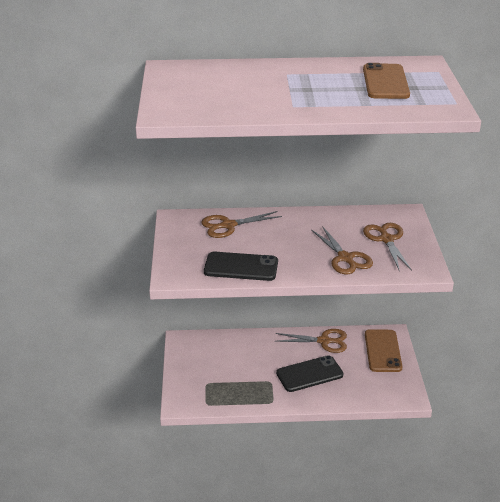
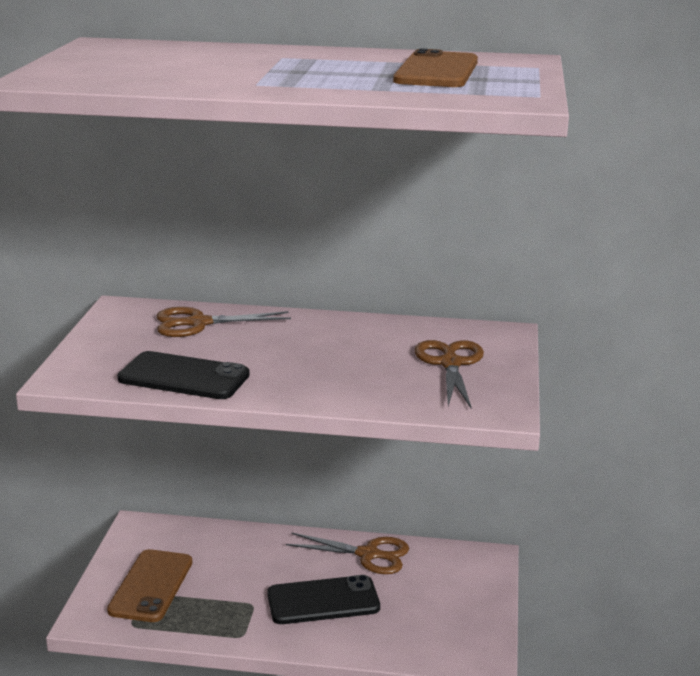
camera: 10 degrees right, 10 degrees down
(345, 258) = (365, 381): brown scissors -> none
(383, 351) = (462, 581): brown phone -> brown phone (151, 586)

